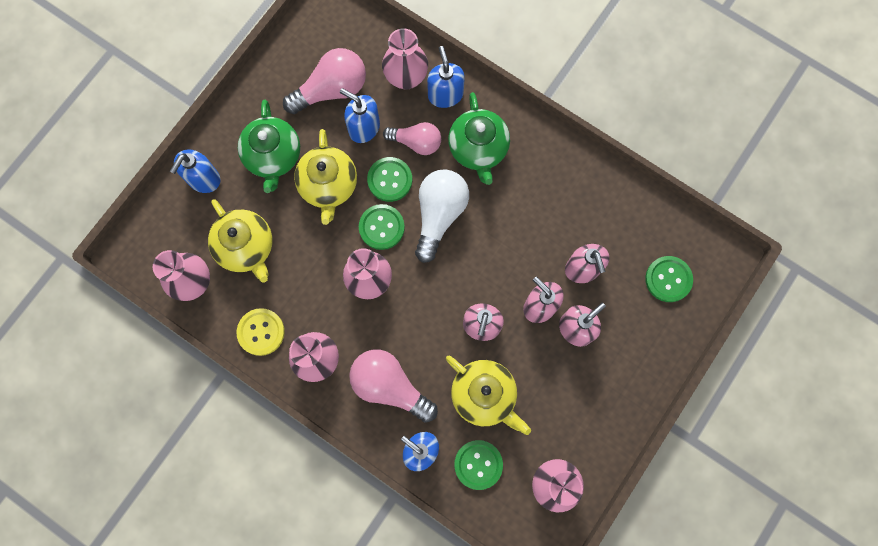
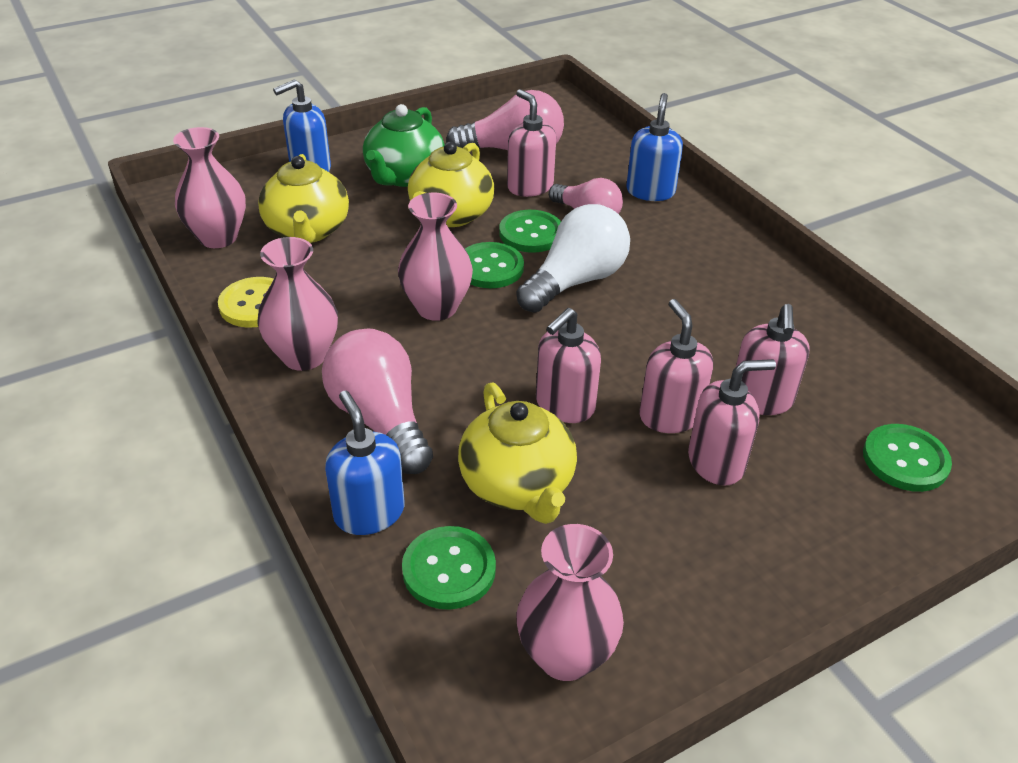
camera: 25 degrees right, 35 degrees down
(364, 127) = (530, 186): blue soap dispenser -> pink soap dispenser
(406, 78) = (609, 167): pink vase -> none
(478, 149) = (666, 243): green teapot -> none

